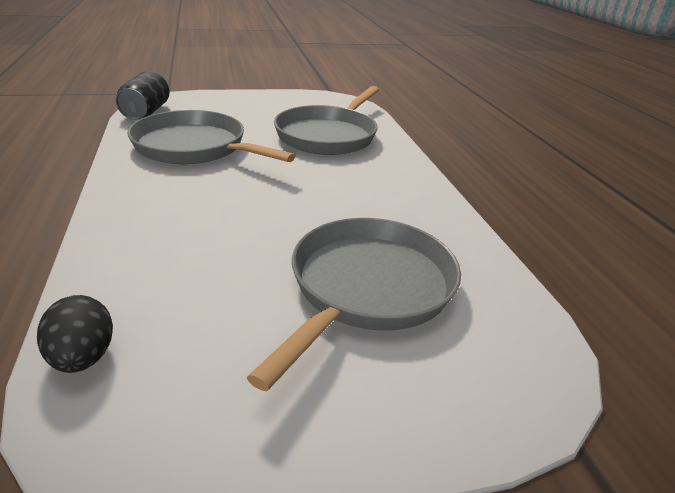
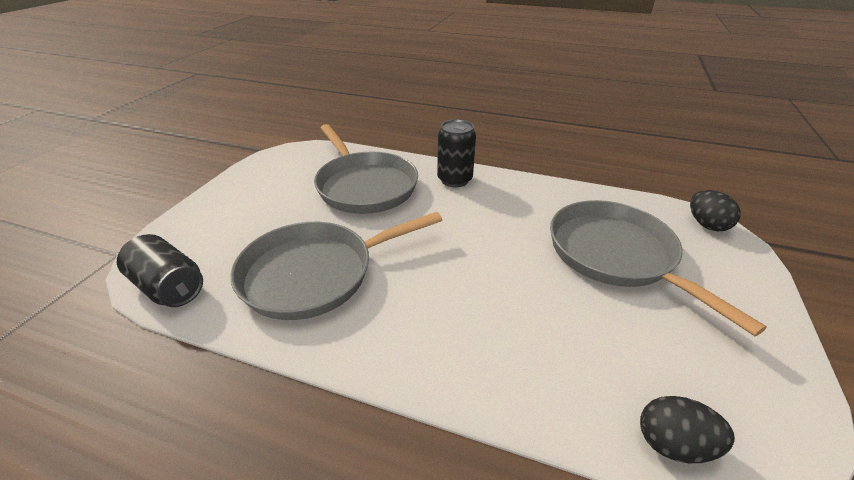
camera: 55 degrees left, 5 degrees up
(394, 169) = (454, 180): none -> black can
(540, 367) = (706, 224): none -> black egg

